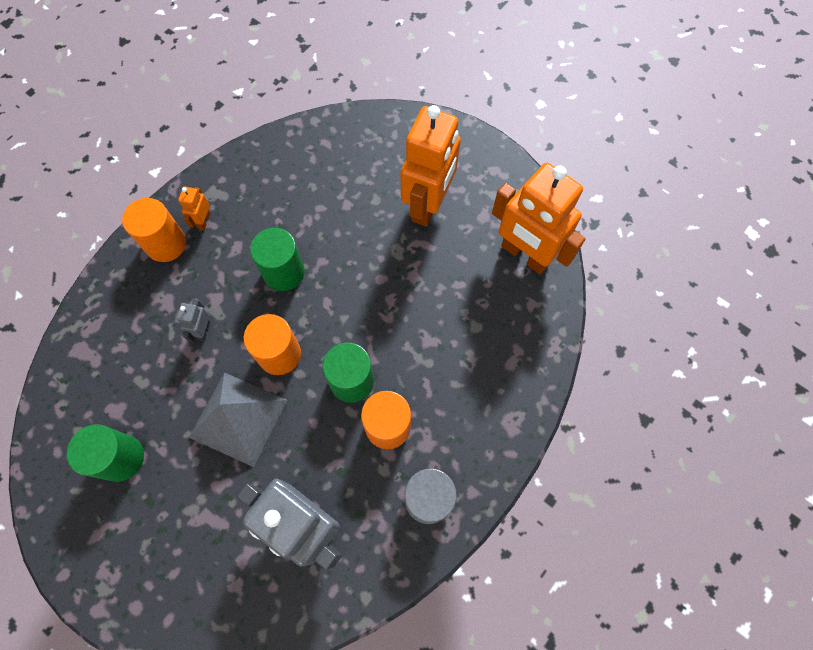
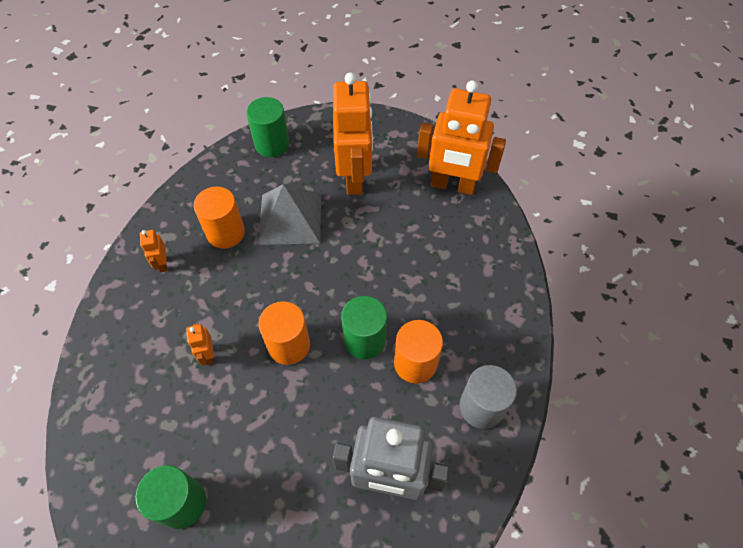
camera: 25 degrees left, 10 degrees down
(166, 244) = (135, 296): orange cylinder -> orange cylinder (225, 233)
(203, 330) = (208, 354): grey robot -> orange robot
(238, 418) = (279, 415): grey pyramid -> grey pyramid (290, 218)
(284, 272) = (258, 277): green cylinder -> green cylinder (272, 144)

